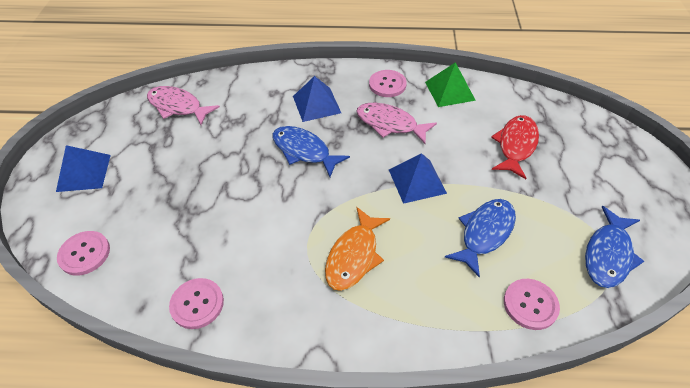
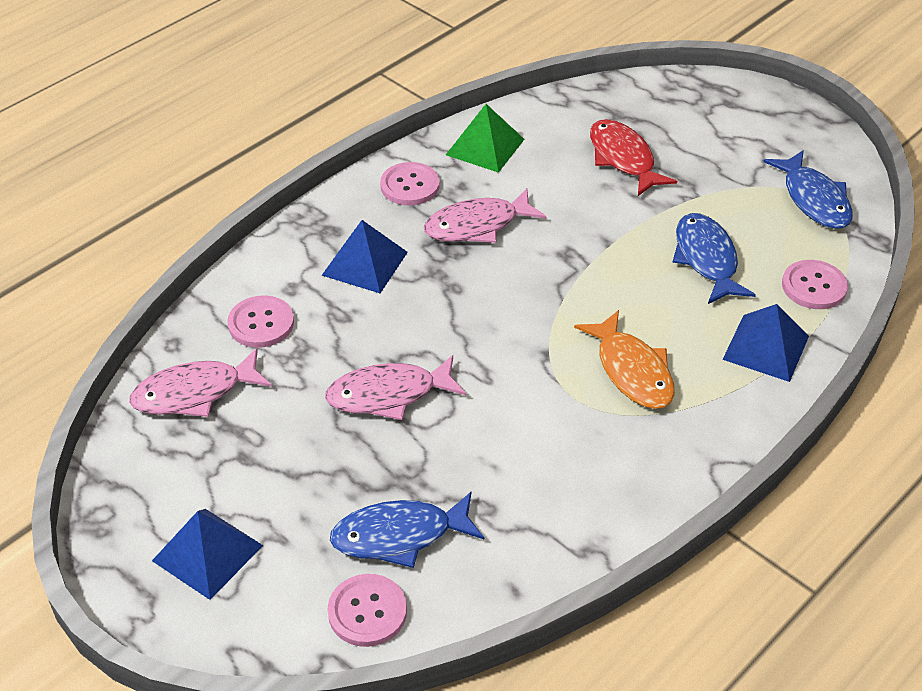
camera: 50 degrees left, 5 degrees down
(197, 304) = (561, 536): pink button -> pink button (261, 323)
(237, 168) = (388, 395): none -> pink fish
(304, 151) = (432, 320): blue fish -> blue fish (399, 536)
(417, 181) = (586, 260): blue pyramid -> blue pyramid (766, 347)

